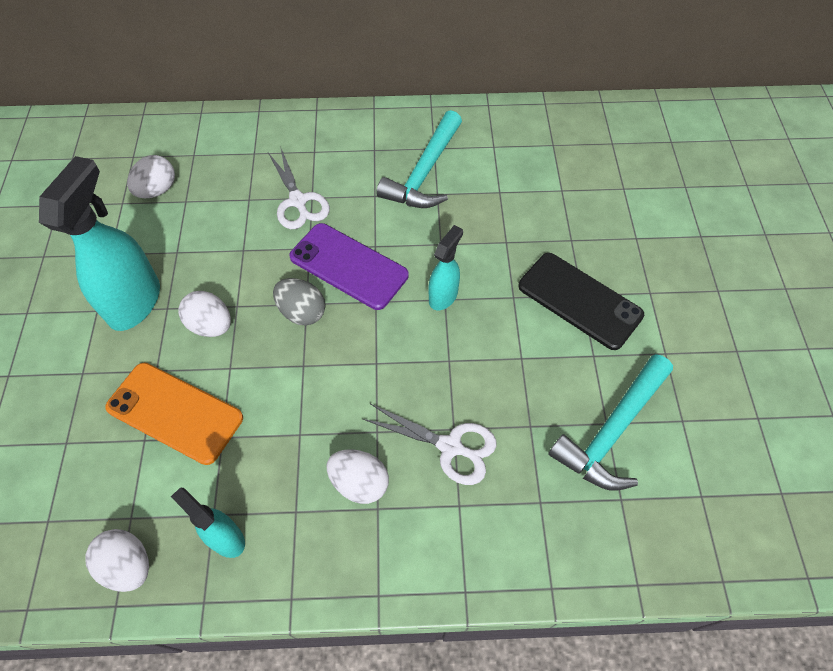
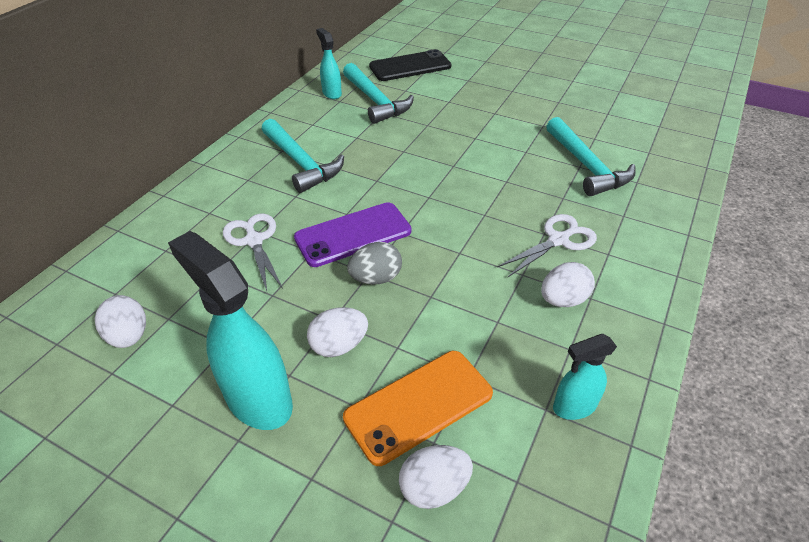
camera: 60 degrees left, 15 degrees down
(128, 565) = (569, 498): white egg -> white egg (434, 488)
(298, 201) = (254, 241): white scissors -> white scissors turned 120 degrees counterclockwise
(443, 296) = (425, 196): turquoise spray bottle -> turquoise spray bottle (332, 93)
(578, 174) = (375, 101): none -> turquoise hammer
(579, 300) = (479, 140): black phone -> black phone (410, 66)

